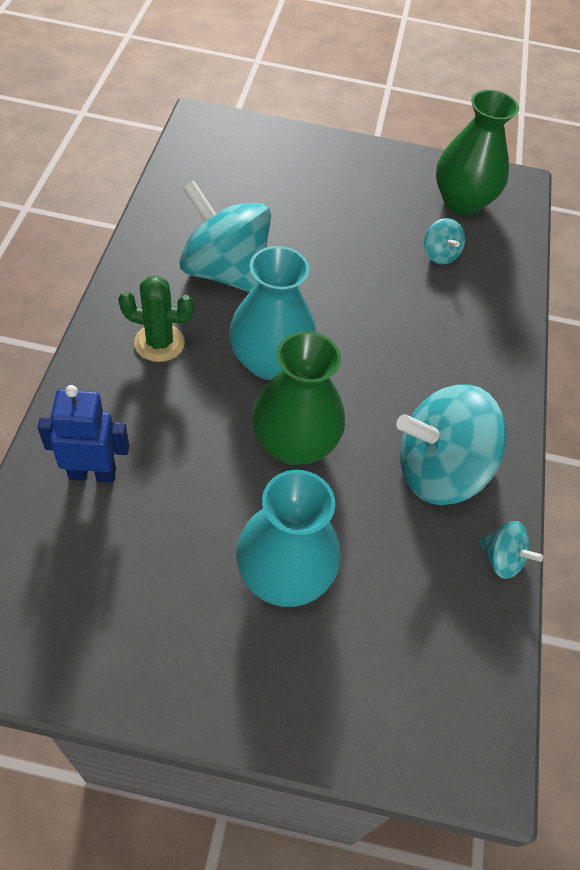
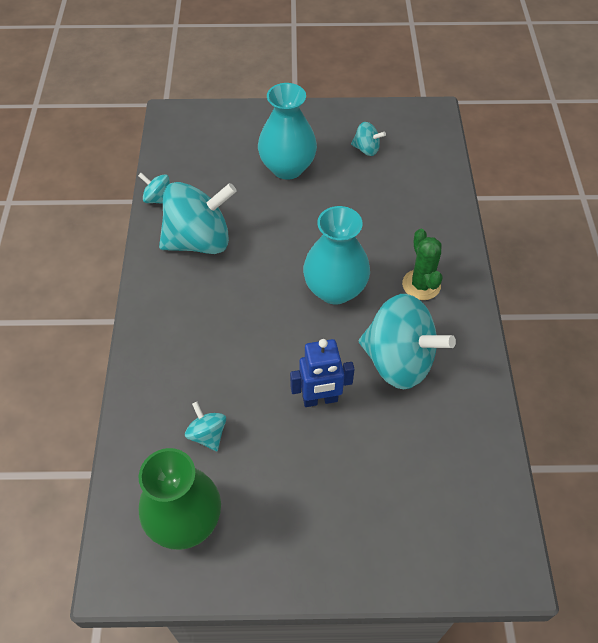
camera: 175 degrees right, 0 degrees up
(92, 473) = (419, 194): blue robot -> blue robot (320, 399)
(135, 584) = (366, 149): none -> turquoise spinning top
(159, 343) = (421, 285): green cactus -> green cactus turned 75 degrees clockwise
(294, 444) = (301, 236): green vase -> none

